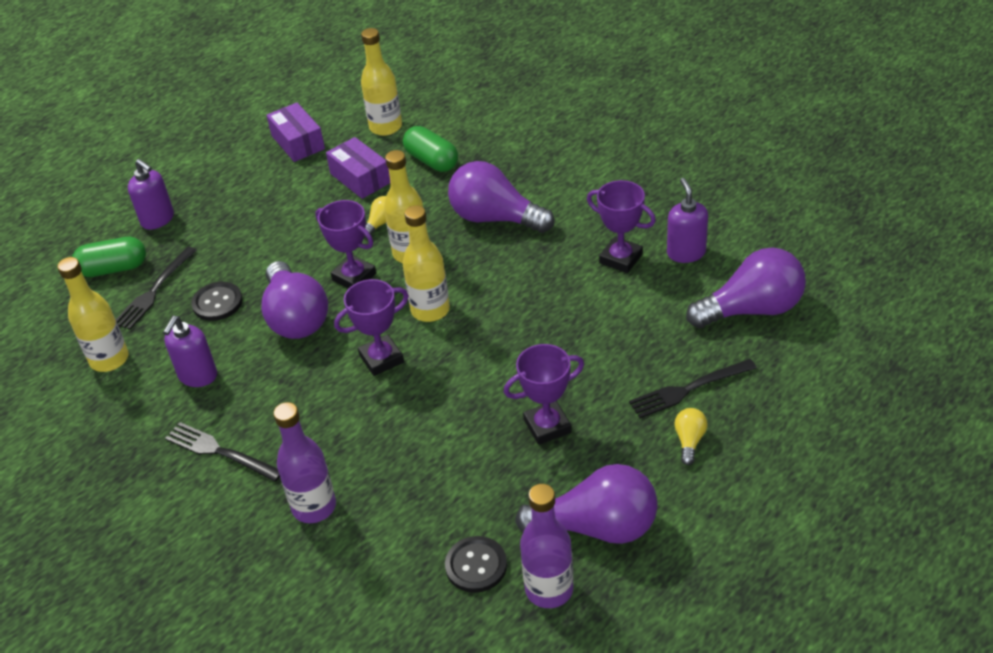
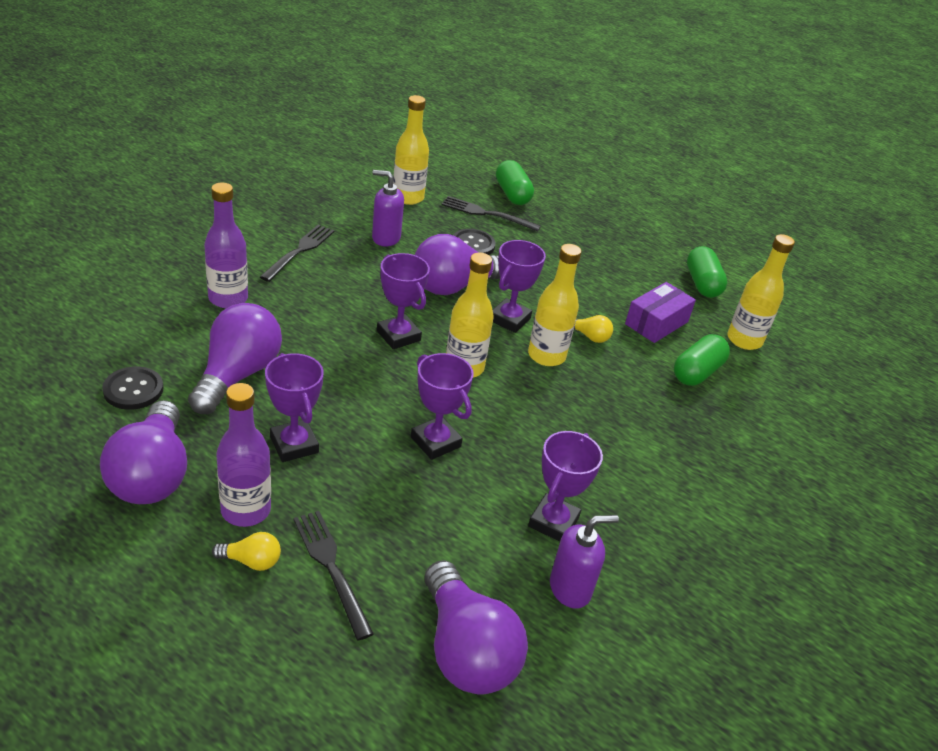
camera: 75 degrees right, 5 degrees down
(158, 219) = (576, 212): purple soap dispenser -> none
(298, 142) = (702, 284): purple box -> green capsule
(495, 218) = (610, 418): purple light bulb -> purple light bulb (237, 375)
(535, 329) = (435, 442): none -> purple trophy
(549, 589) = (88, 436): purple bottle -> purple bottle (246, 510)

